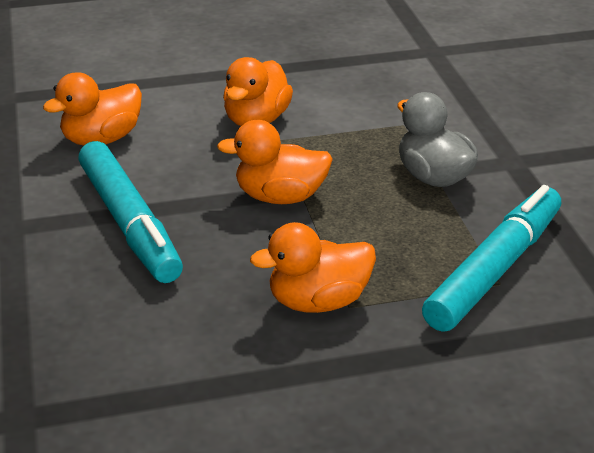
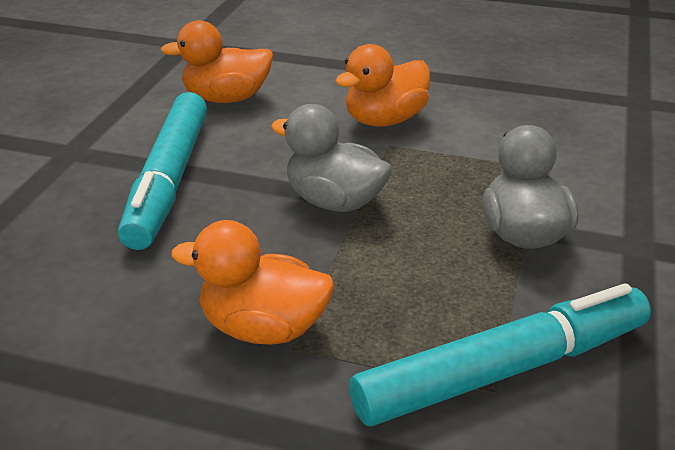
camera: 30 degrees right, 0 degrees up
(280, 197) = (334, 201): orange duck -> grey duck

